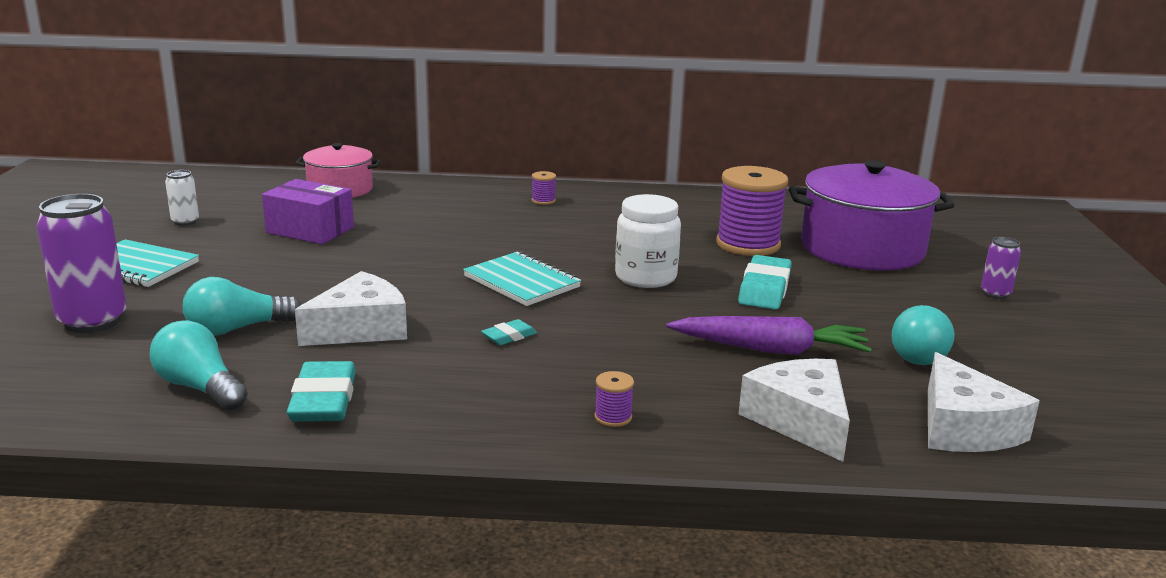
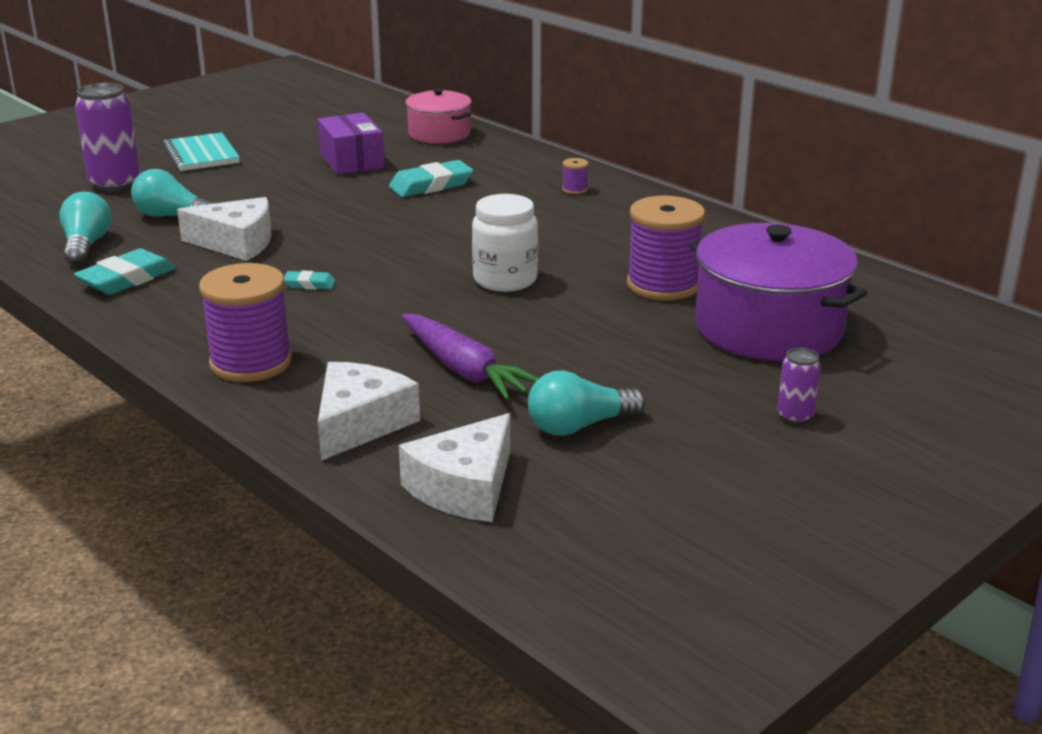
camera: 45 degrees right, 5 degrees up
(185, 222) = (289, 130): white can -> none
(521, 282) = (405, 249): turquoise notebook -> none
(613, 417) = (251, 362): purple spool -> purple spool, size x2.42
(764, 289) = (579, 325): turquoise eraser -> turquoise eraser (431, 185)

